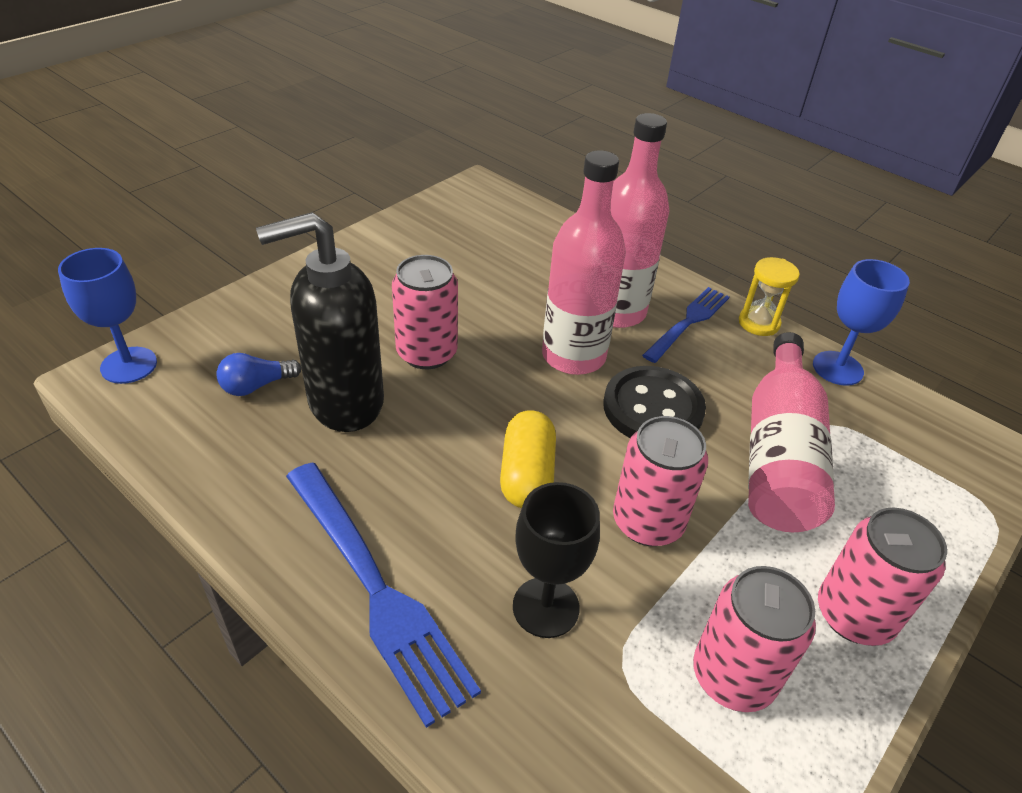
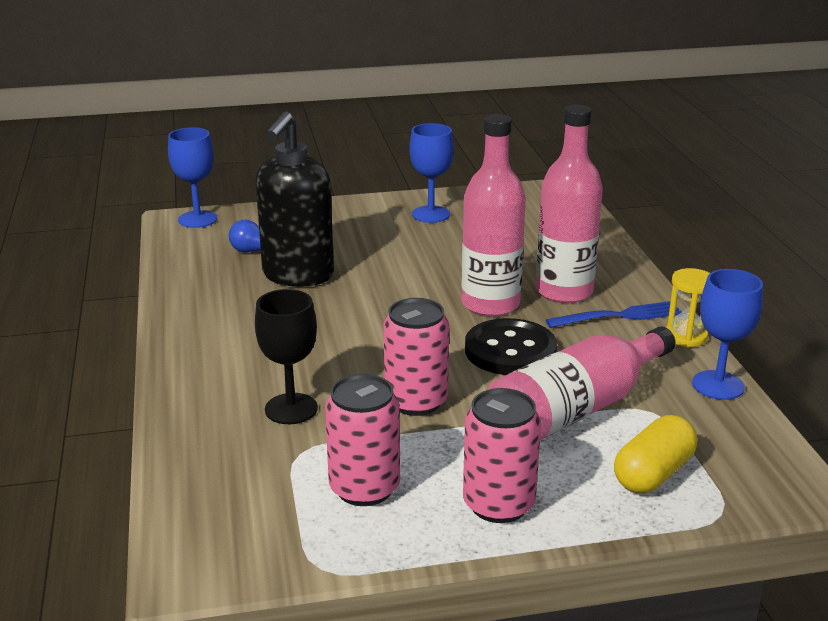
camera: 40 degrees right, 15 degrees down
(344, 403) = (297, 276): black soap dispenser -> black soap dispenser turned 90 degrees counterclockwise
(376, 588) = (206, 361): blue fork -> none
(394, 259) = (431, 214): none -> blue goblet
(427, 353) = (384, 269): pink can -> none
(526, 474) = (366, 349): yellow capsule -> yellow capsule (653, 473)

